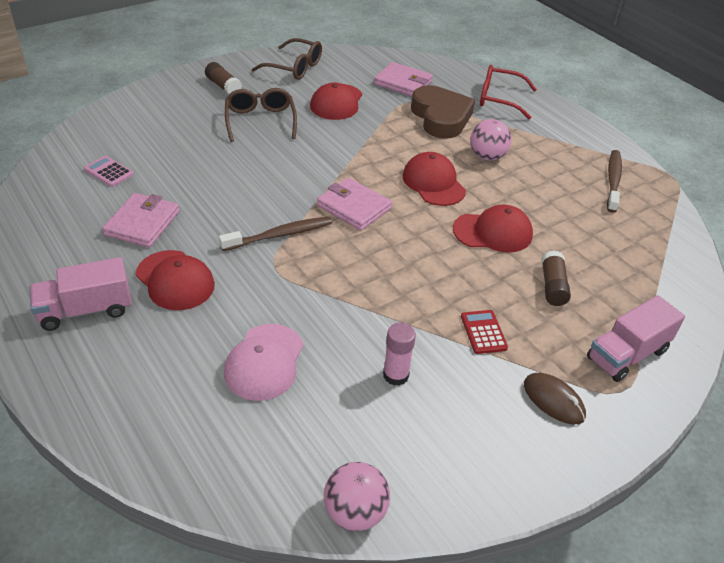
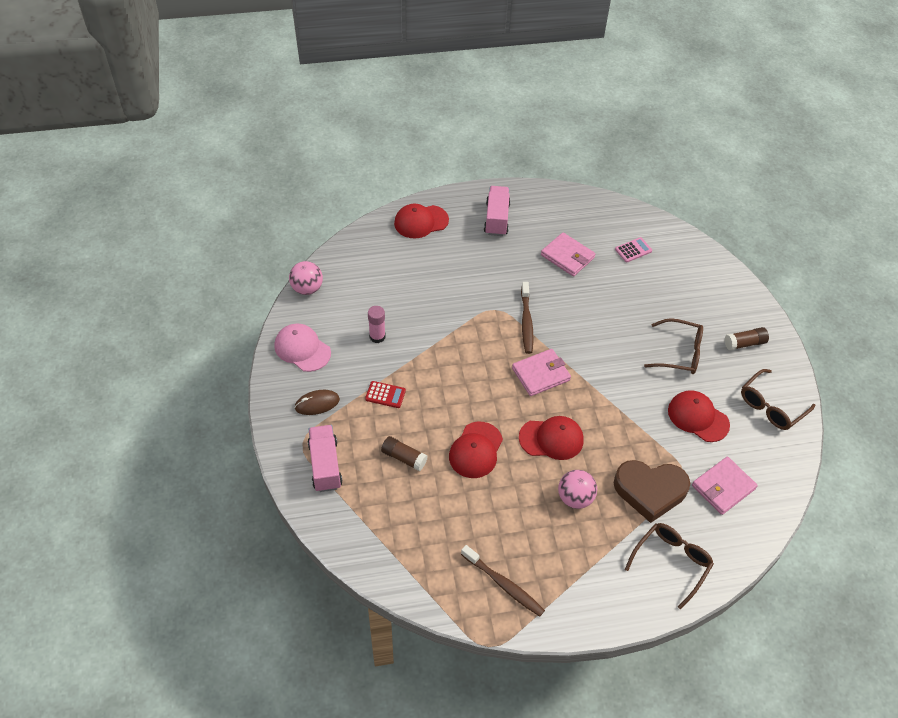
camera: 115 degrees right, 10 degrees up
(175, 280) = (504, 260): red cap -> red cap (421, 222)
(264, 362) = (418, 282): pink cap -> pink cap (302, 349)
(499, 99) = (671, 562): red glasses -> brown glasses

